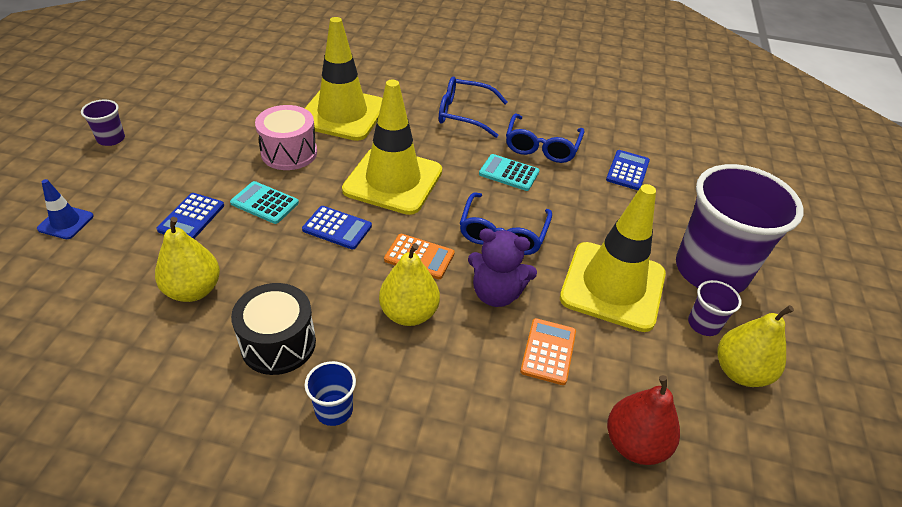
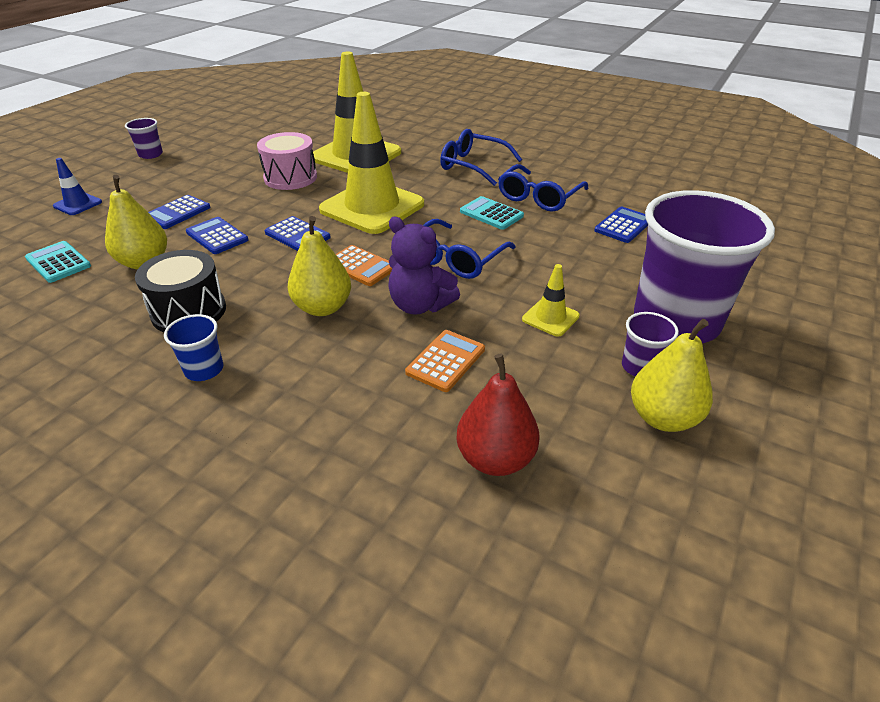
camera: 20 degrees right, 5 degrees down
(253, 243) = (217, 236): none -> blue calculator
(264, 203) = (245, 210): turquoise calculator -> turquoise calculator (58, 262)
(612, 286) = (550, 318): yellow traffic cone -> yellow traffic cone, size x0.43

